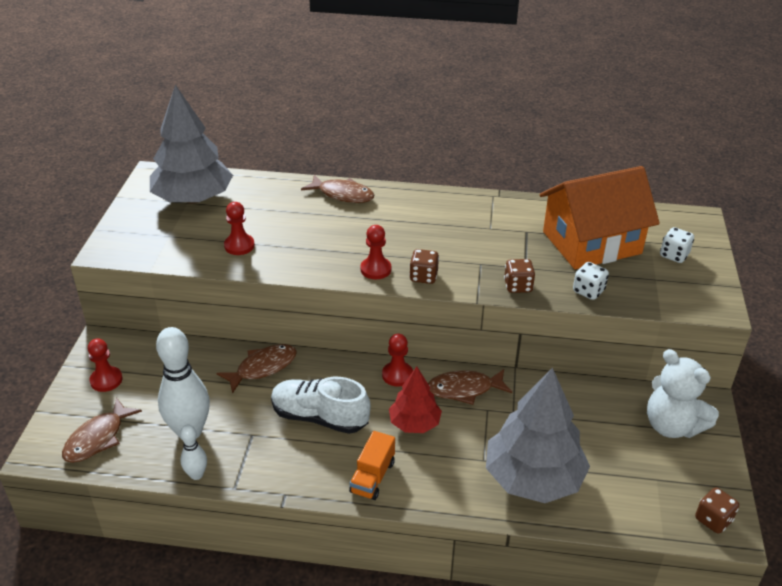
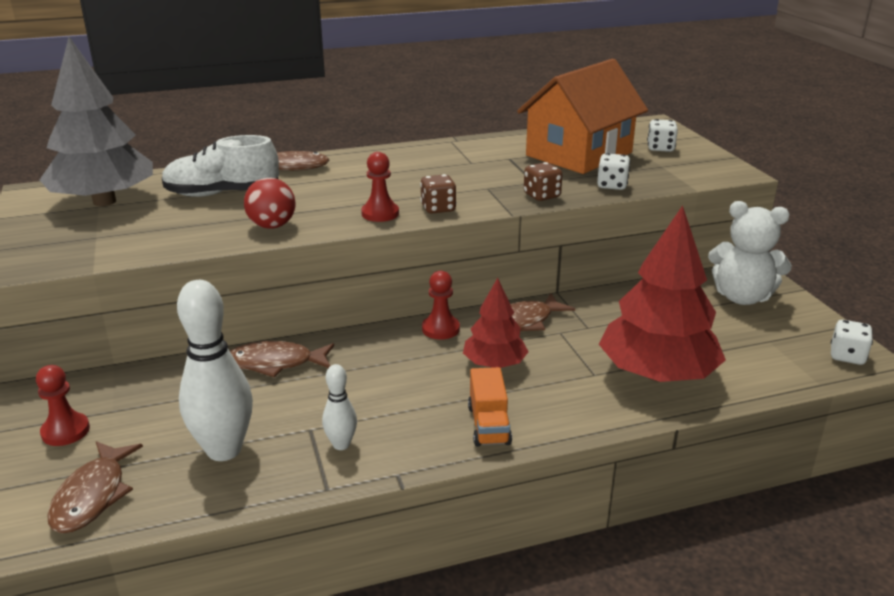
camera: 25 degrees left, 10 degrees down
(196, 475) = (265, 491): white bowling pin -> white bowling pin (341, 444)
(239, 246) = (198, 227): red pawn -> none
(262, 368) = (276, 363): brown fish -> brown fish turned 120 degrees counterclockwise
(290, 260) = (272, 226): none -> red ball
(320, 417) = (382, 389): white shoe -> white shoe (222, 194)
(533, 478) = (657, 374): grey tree -> red tree
(713, 520) = (847, 356): brown dice -> white dice

